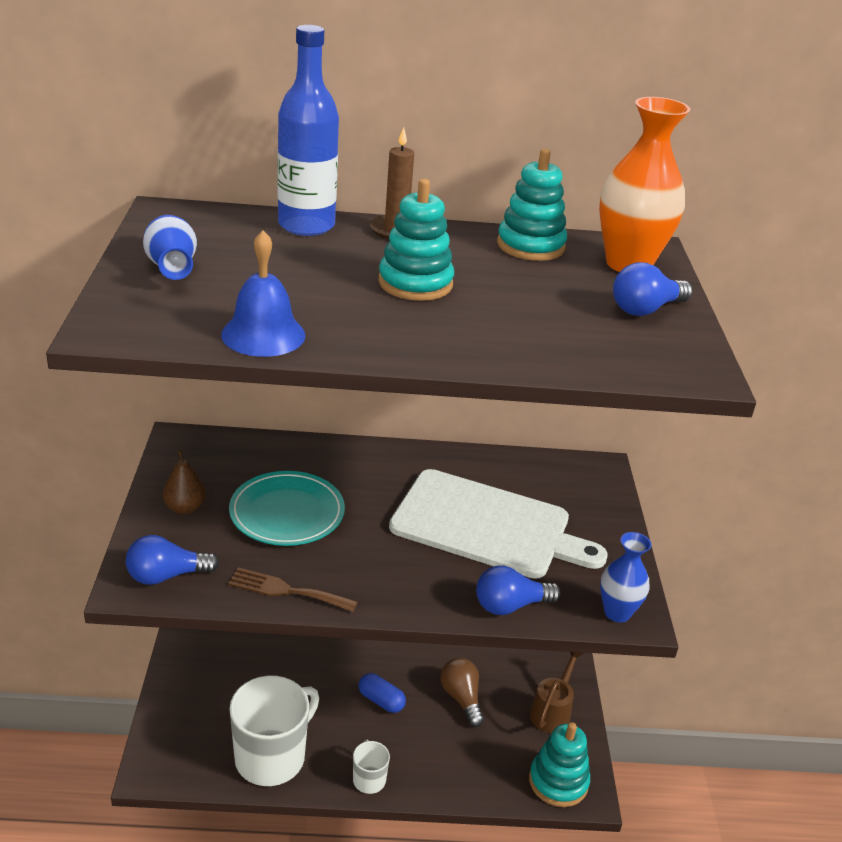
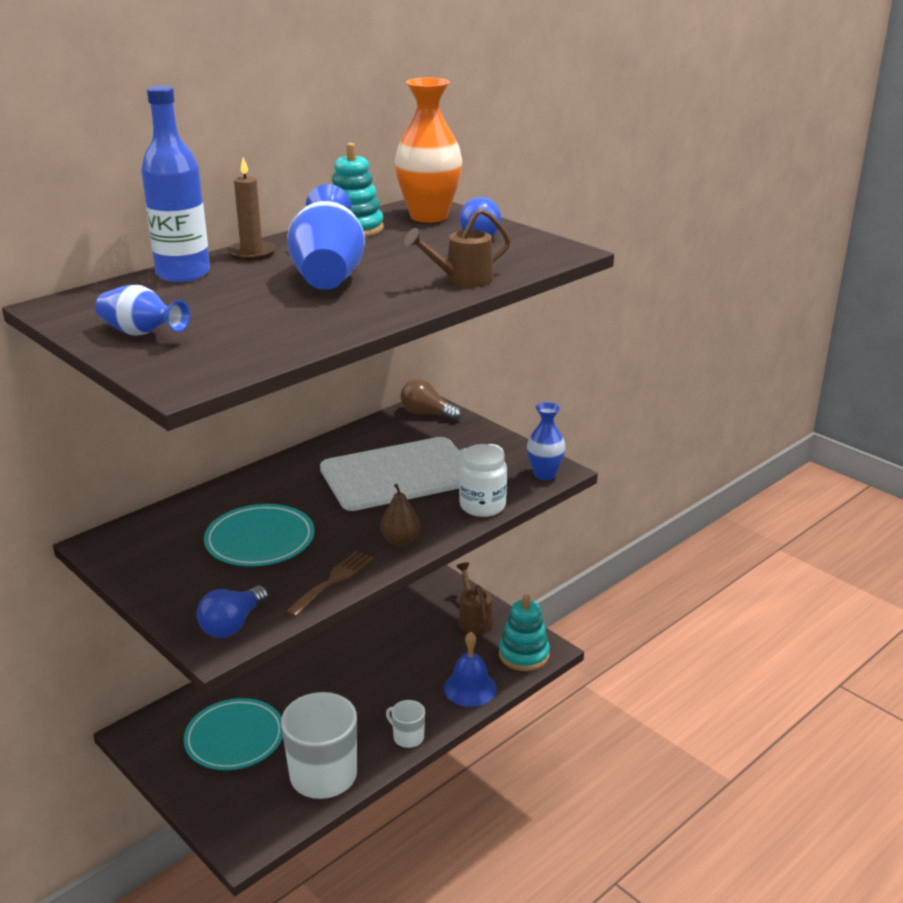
camera: 40 degrees left, 5 degrees down
(185, 508) = (176, 580): brown pear -> brown pear (400, 540)
(247, 673) = (235, 738): none -> turquoise plate
(263, 334) = (294, 339): blue bell -> blue bell (470, 688)
(287, 590) = (333, 581): brown fork -> brown fork turned 150 degrees clockwise
(381, 700) = (356, 688): blue capsule -> none
(415, 283) = (328, 275): turquoise stacking toy -> blue vase
(461, 698) = (408, 650): brown light bulb -> brown light bulb (426, 414)
(510, 605) = (482, 506): blue light bulb -> white jar
(526, 350) = (462, 280): none -> brown watering can

